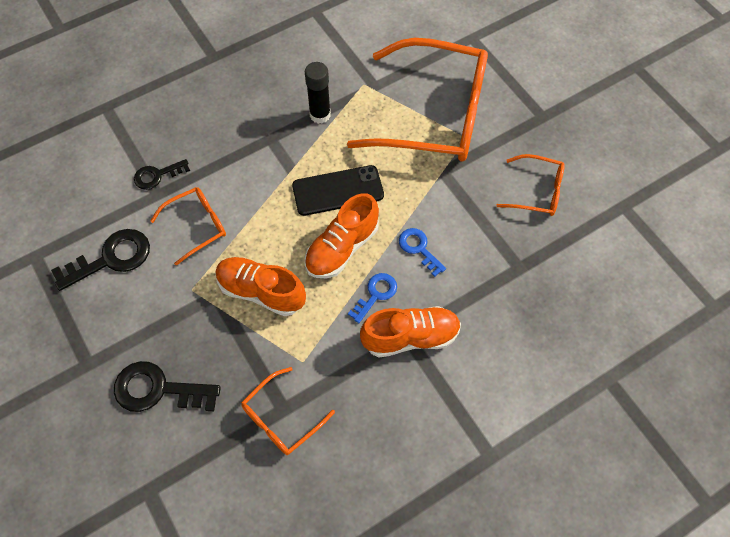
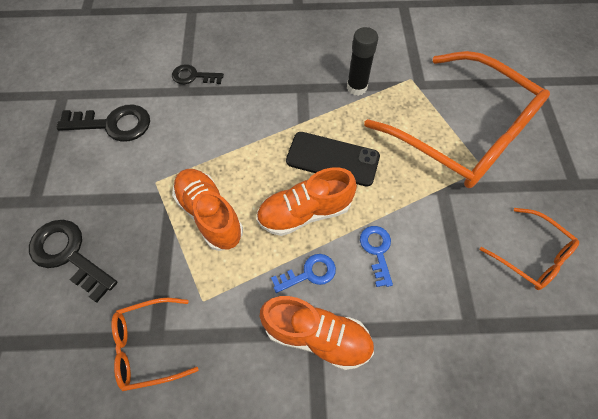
camera: 30 degrees right, 0 degrees up
(197, 226) = (195, 131): orange glasses -> none

